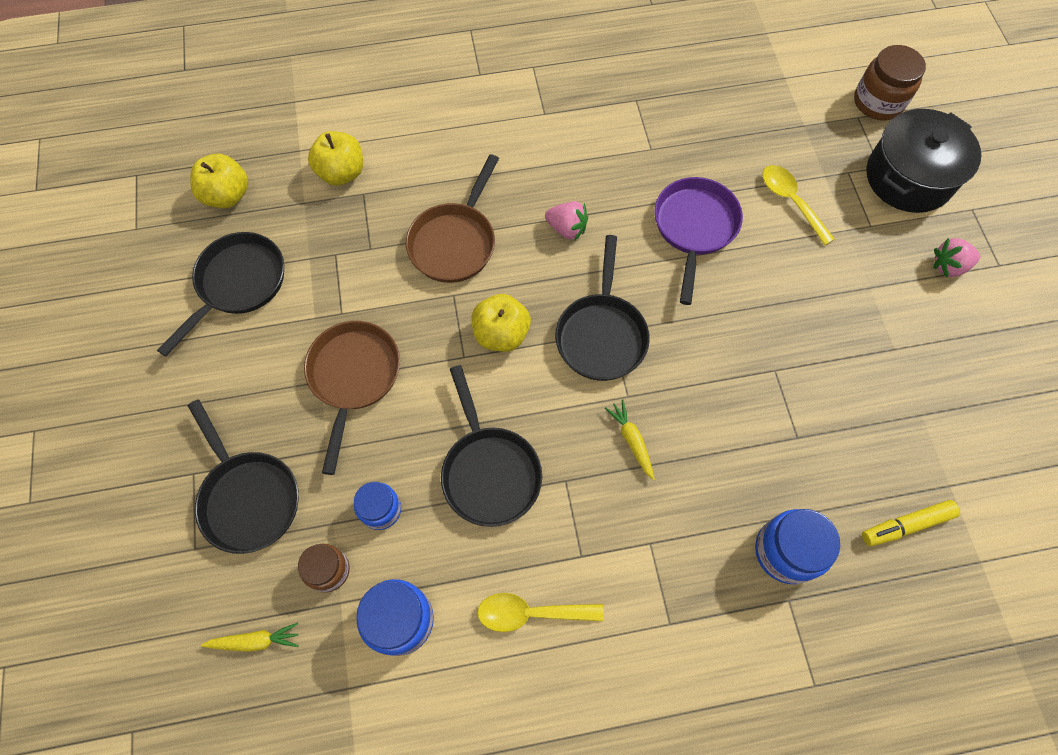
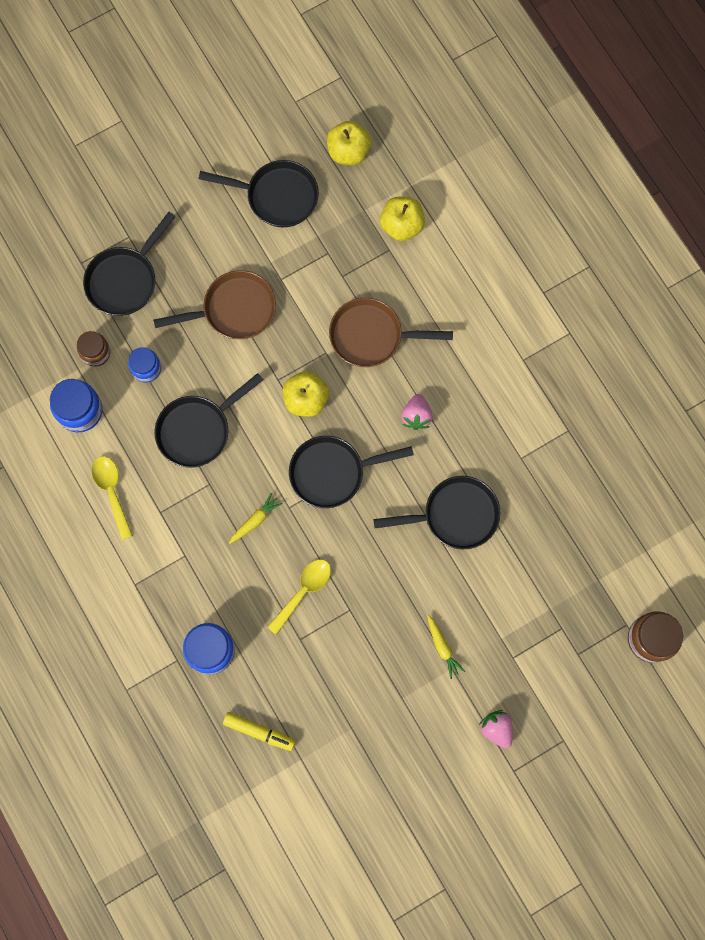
camera: 70 degrees right, 10 degrees up
(255, 640) = (38, 327): yellow carrot -> yellow carrot (442, 647)
(694, 228) = (455, 515): purple pan -> black pan
(790, 201) = (512, 586): yellow spoon -> yellow spoon (303, 591)
(906, 525) = (259, 731): yellow marker -> yellow marker turned 150 degrees clockwise
(908, 177) = (576, 680): black pot -> none

